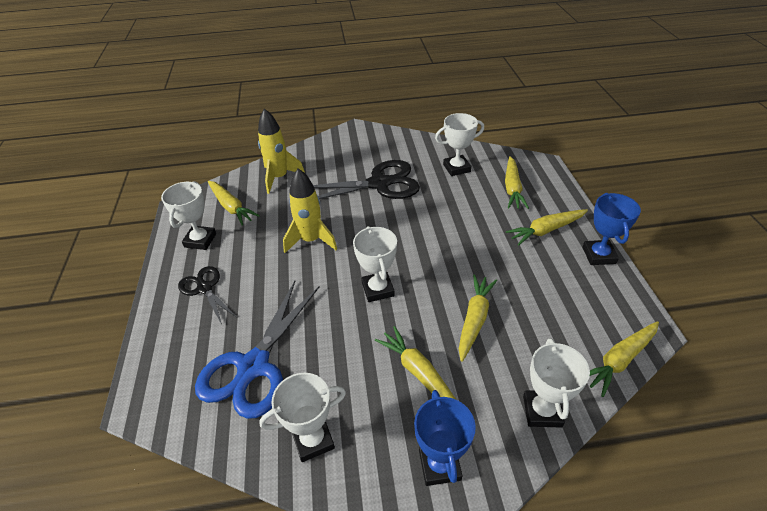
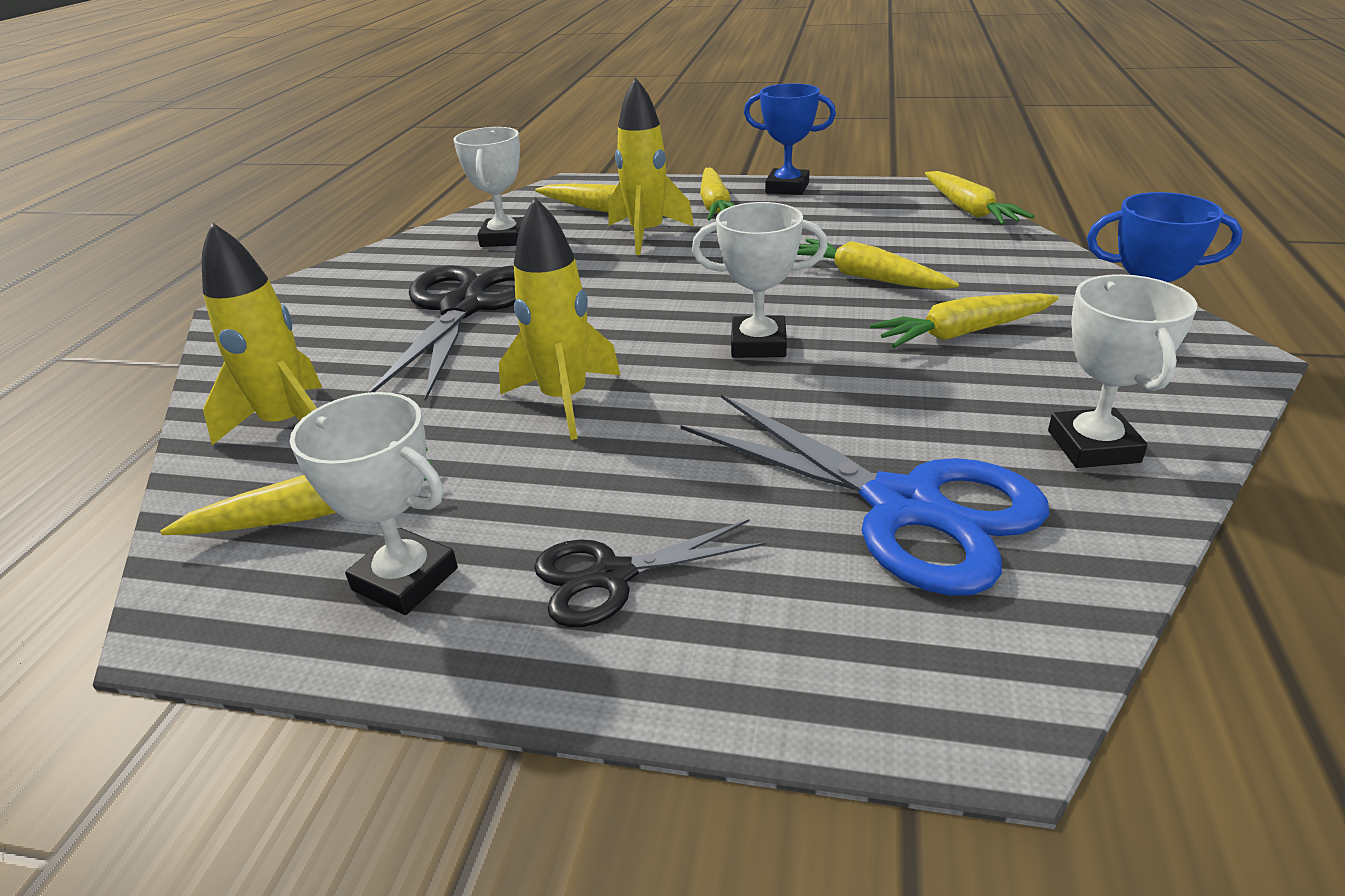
camera: 70 degrees left, 10 degrees down
(488, 215) = (646, 235): none -> yellow rocket
(542, 411) = (1042, 263): white trophy -> none

